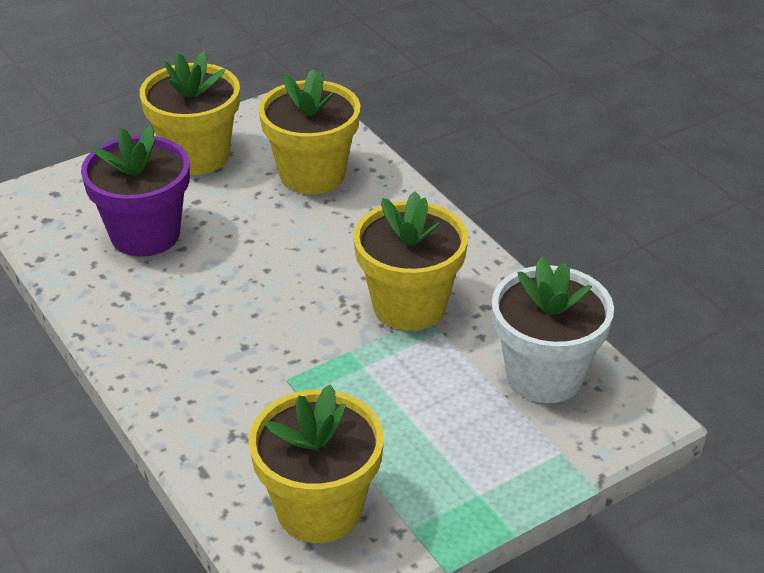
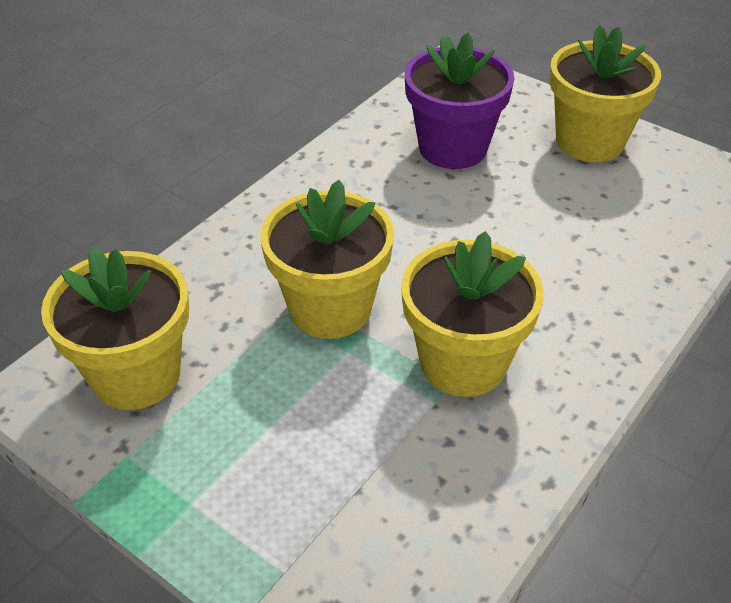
camera: 70 degrees right, 5 degrees up
(312, 174) = (625, 225): yellow flower pot -> yellow flower pot (330, 308)
(544, 375) = (410, 523): white flower pot -> none

